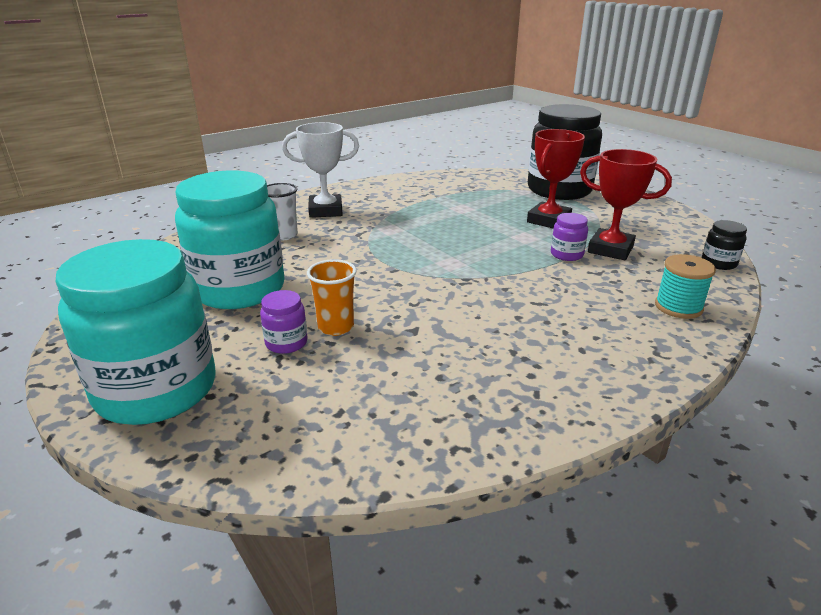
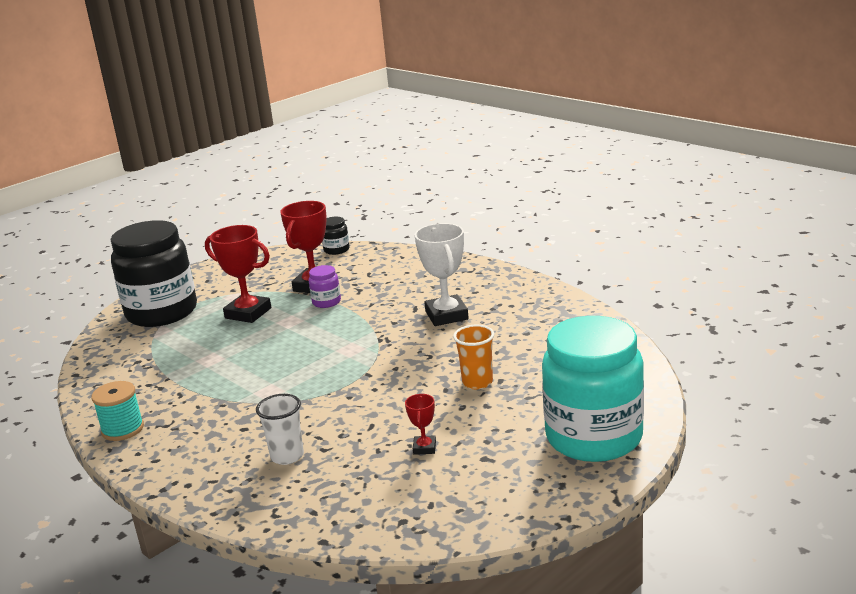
camera: 95 degrees left, 5 degrees down
(239, 289) = (424, 448): turquoise jar -> red trophy
(286, 343) = (508, 398): purple jar -> none
(325, 211) = (208, 445): white trophy -> white trophy (446, 315)
(678, 307) = (409, 264): turquoise spool -> turquoise spool (123, 429)

